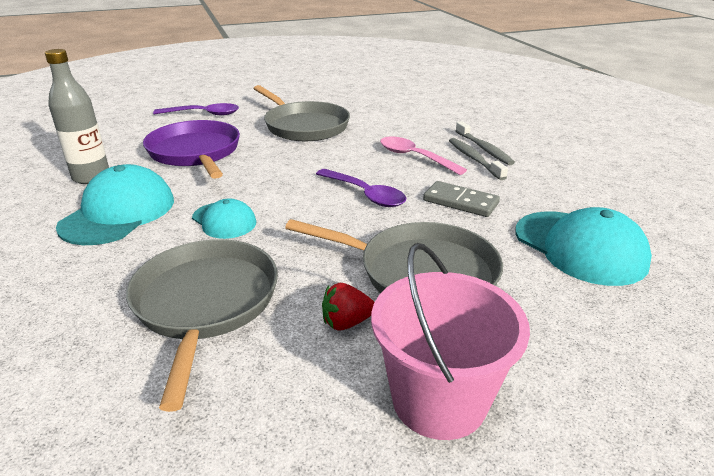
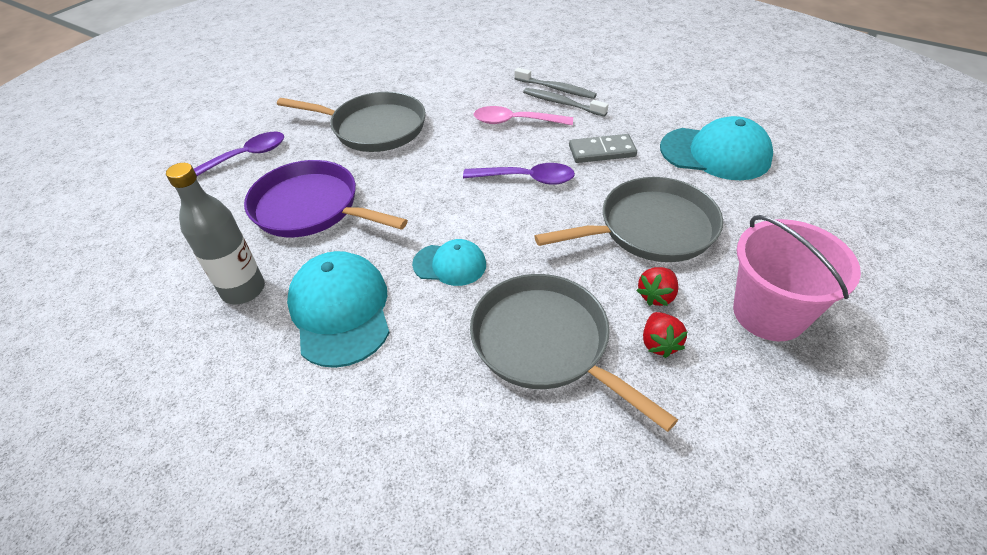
camera: 35 degrees left, 15 degrees up
(292, 358) = (659, 343): none -> red strawberry

